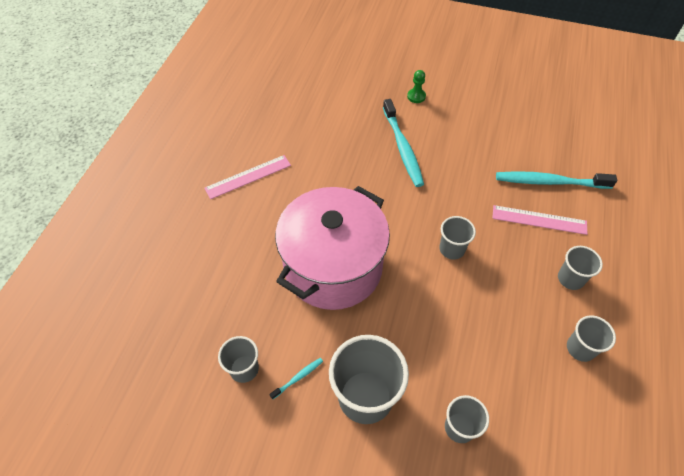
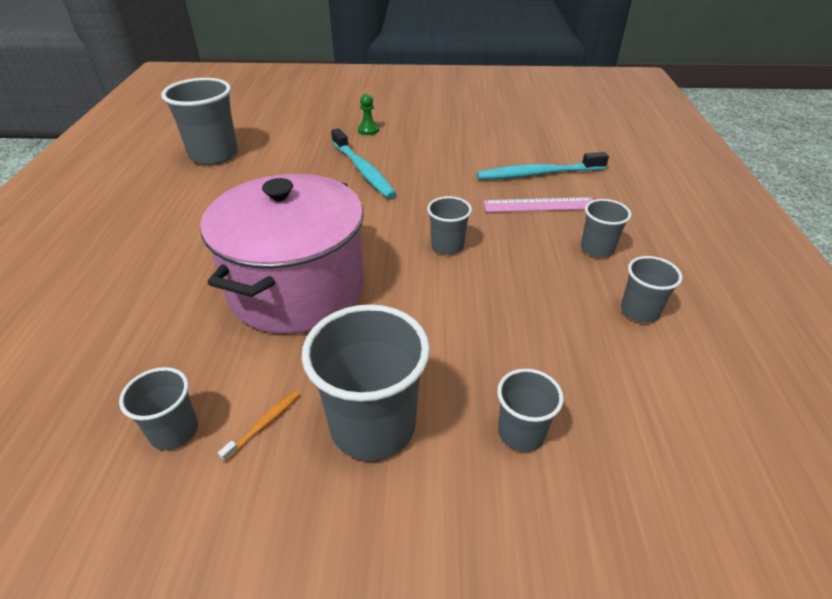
camera: 15 degrees left, 15 degrees down
(248, 177) = (169, 221): pink ruler -> none
(285, 105) = (214, 155): none -> grey cup
(298, 377) = (264, 424): turquoise toothbrush -> orange toothbrush

